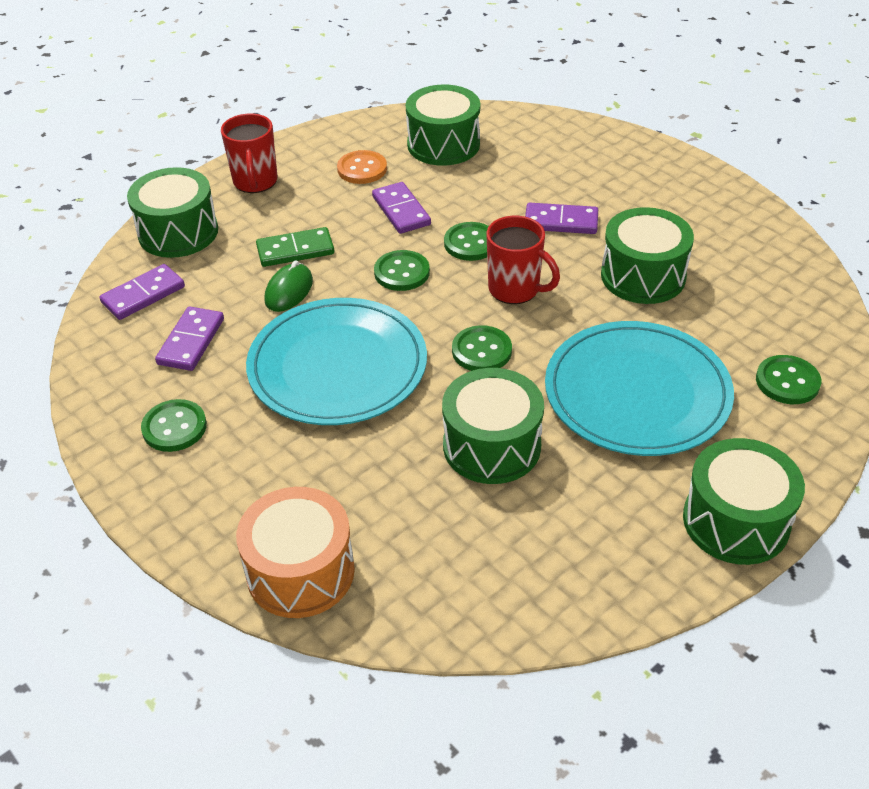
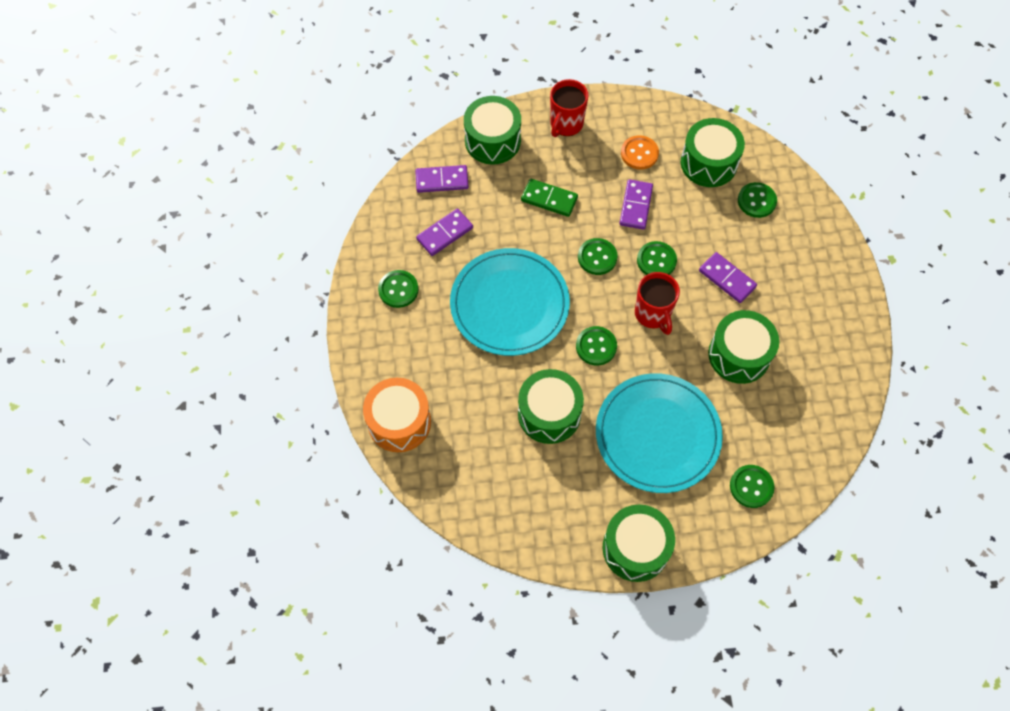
camera: 35 degrees right, 20 degrees up
(289, 291) = (523, 229): green mouse -> none
(523, 150) = (756, 201): none -> green button

